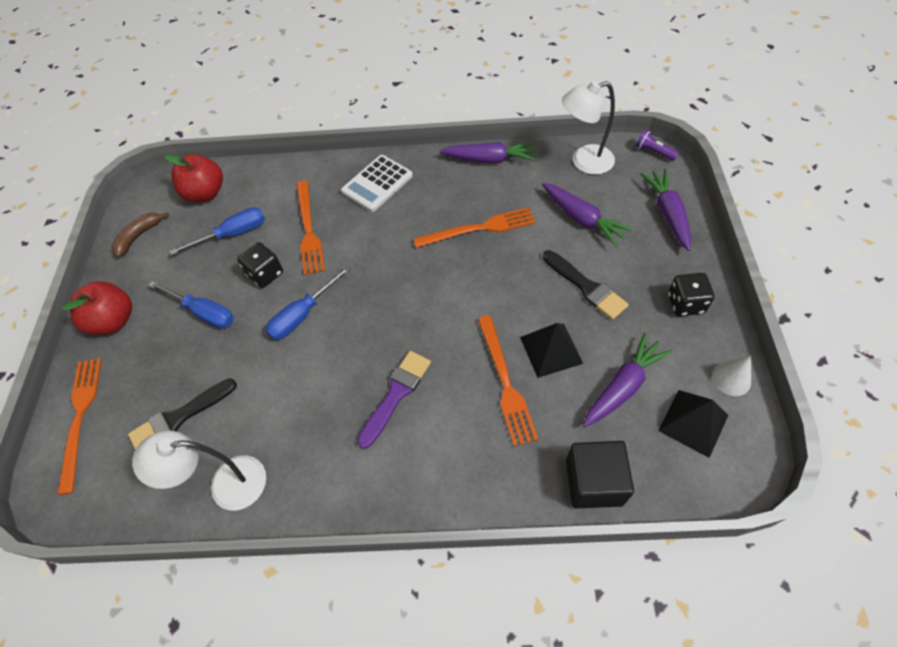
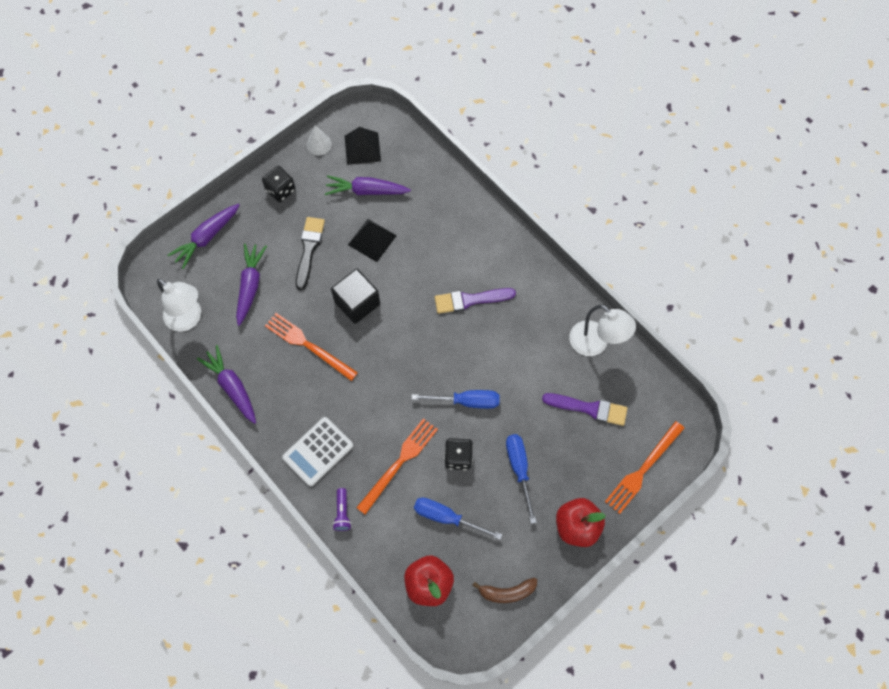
camera: 135 degrees left, 10 degrees up
(179, 417) = (589, 408): black brush -> purple brush
(377, 184) = (318, 451): white calculator -> white calculator turned 135 degrees clockwise
(505, 382) = (413, 249): orange fork -> none
(594, 482) = (435, 173): black cube -> black cube (357, 303)
(653, 152) = (145, 279): purple flashlight -> purple flashlight (342, 512)

